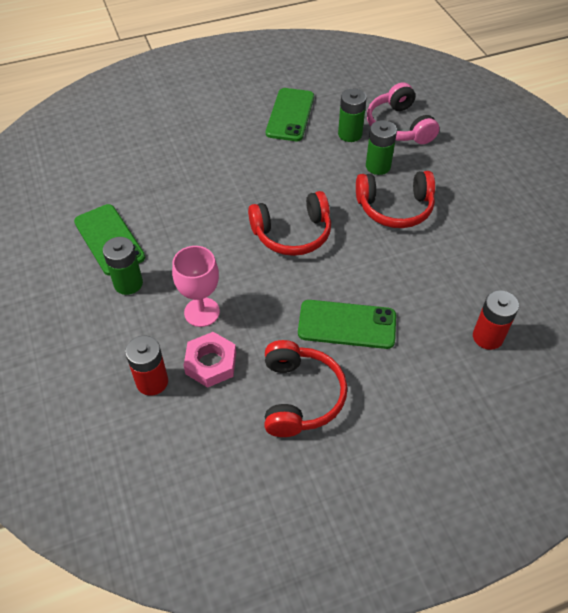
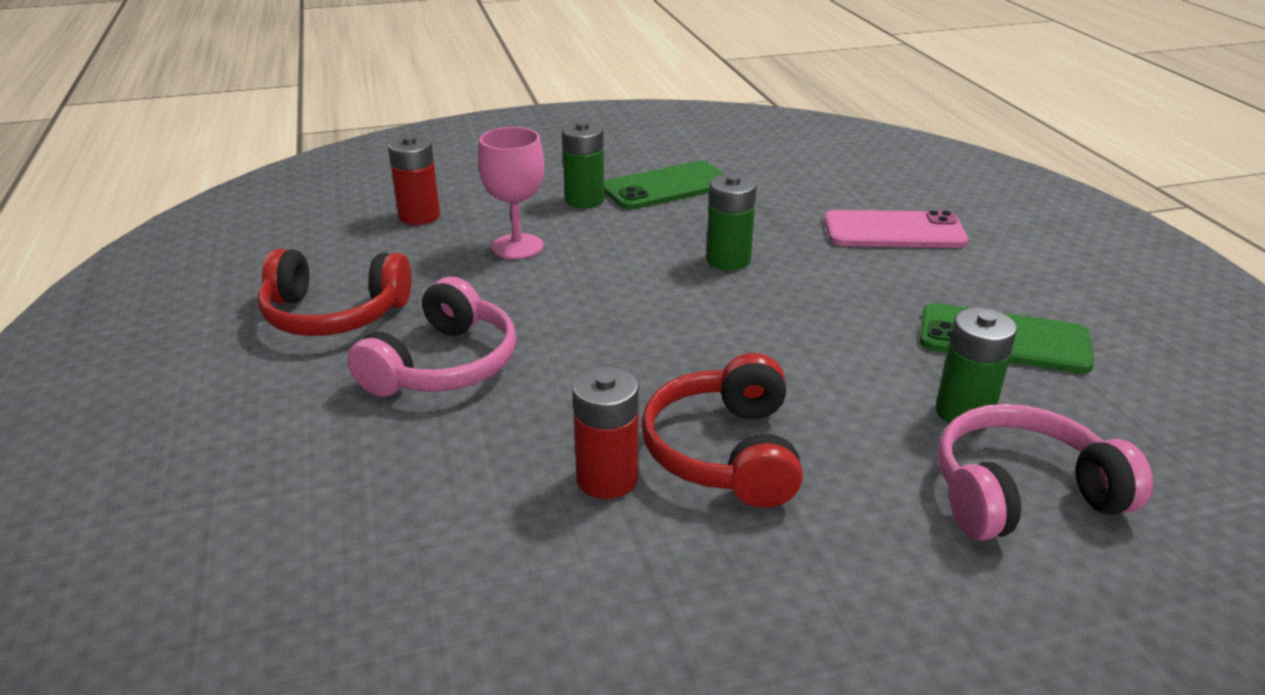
camera: 95 degrees right, 20 degrees down
(179, 139) = (894, 231): none -> pink phone
(211, 363) = (427, 252): pink nut -> none
(292, 233) = (662, 325): red headphones -> none
(347, 325) = (443, 365): green phone -> pink headphones
(378, 166) = (860, 442): green battery -> green battery (728, 260)
(487, 337) = (336, 536): red battery -> red battery (607, 478)

